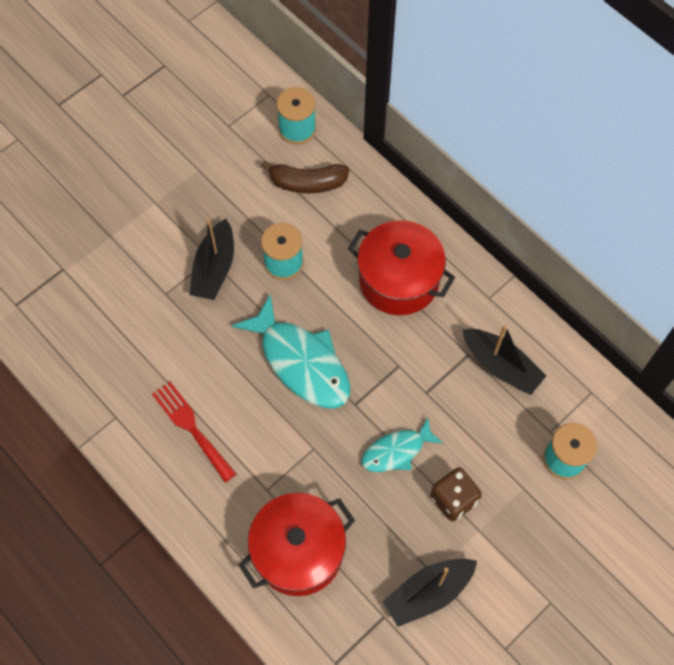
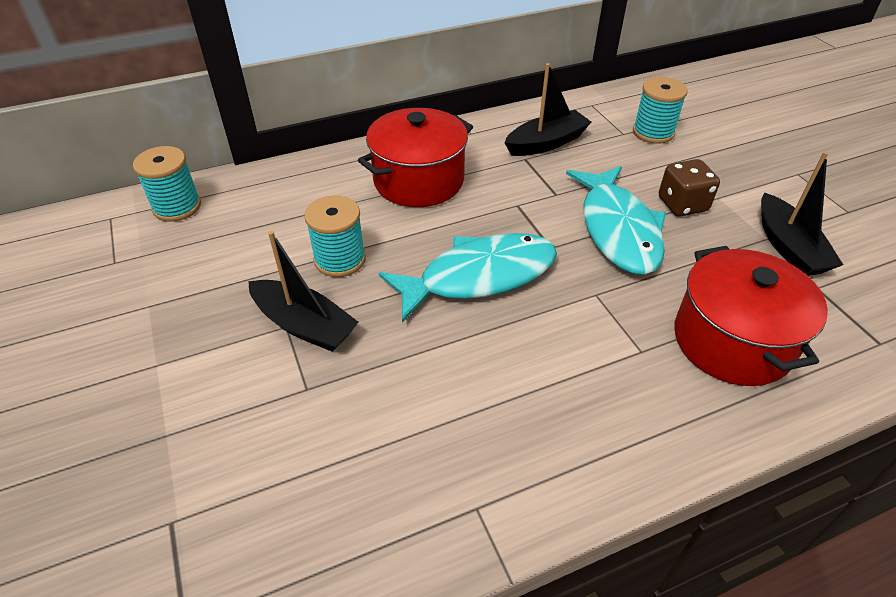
camera: 70 degrees left, 20 degrees down
(191, 427) = (529, 410): red fork -> none
(307, 183) = (252, 216): brown banana -> none
(396, 451) = (617, 230): turquoise fish -> turquoise fish, size x1.73

